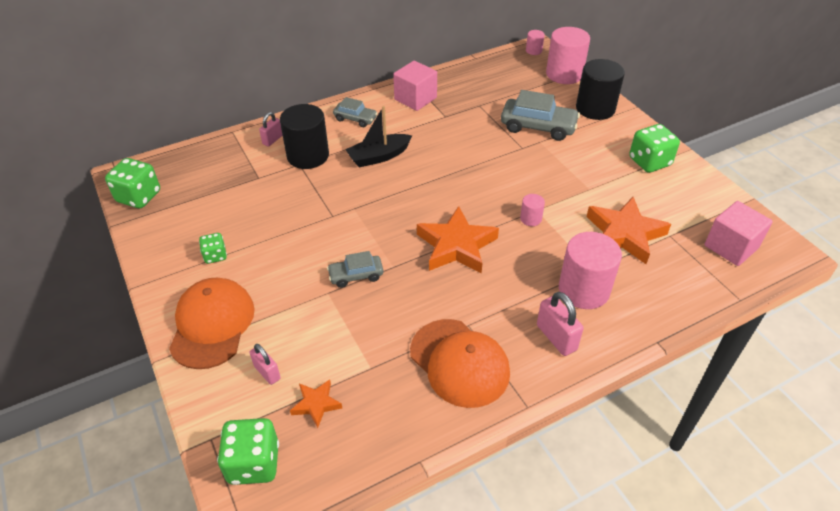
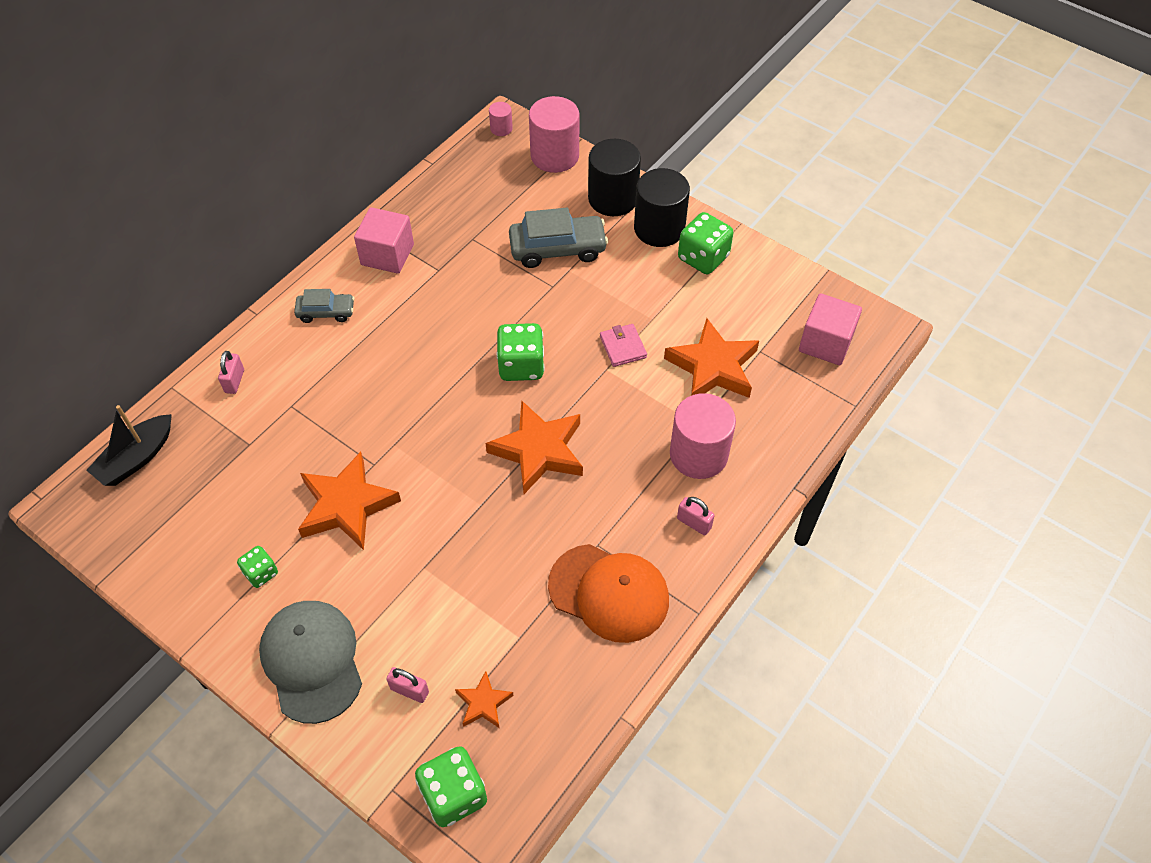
camera: 25 degrees left, 10 degrees up
(139, 197) = (106, 530): green dice -> green dice (521, 366)
(212, 325) = (312, 661): orange cap -> grey cap
(298, 234) = (346, 505): none -> orange star
(308, 156) = (295, 390): black cylinder -> black cylinder (659, 228)
(356, 275) = (444, 533): grey car -> none
(379, 157) = (386, 359): black boat -> black boat (136, 458)
(530, 219) = (605, 384): pink cylinder -> none
(556, 337) = (694, 523): pink padlock -> pink padlock, size x0.66
(557, 200) = (623, 347): none -> pink wallet

